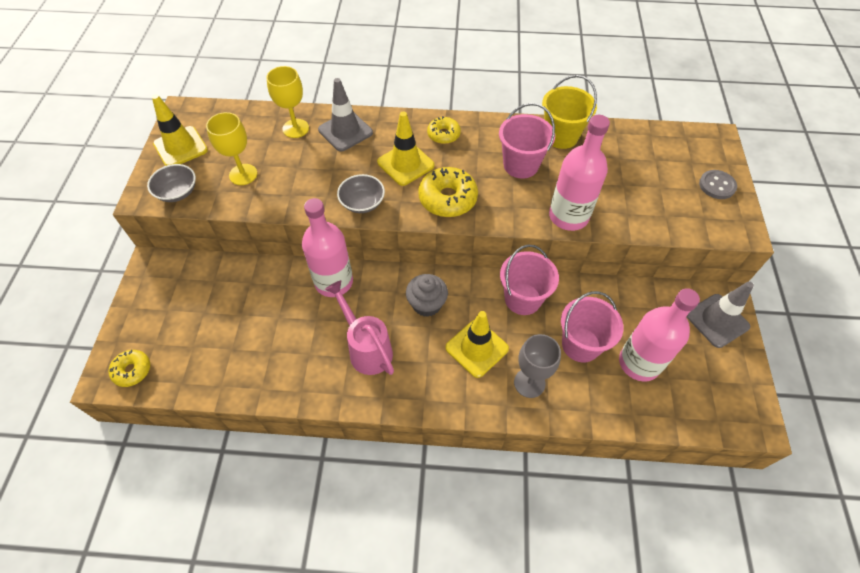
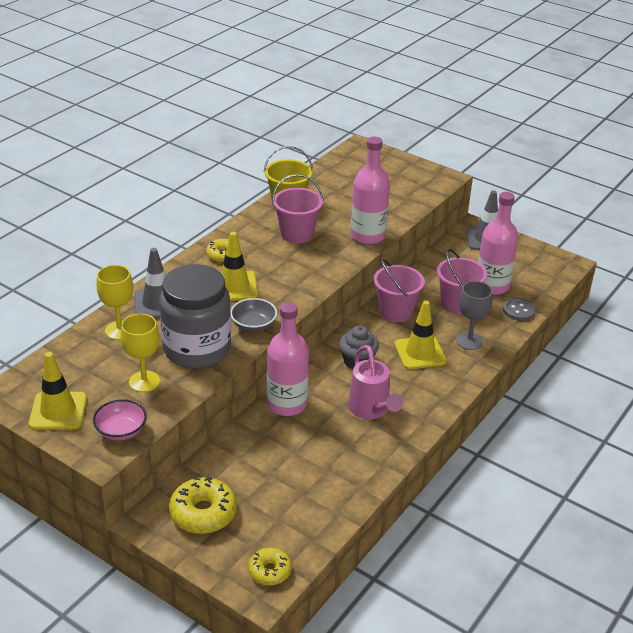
camera: 60 degrees left, 20 degrees down
(177, 192) = (121, 431): grey bowl -> pink bowl
(304, 184) = (197, 349): none -> grey jar
(366, 348) = (371, 410): pink watering can -> pink watering can turned 105 degrees counterclockwise
(447, 198) = (294, 281): yellow donut -> yellow donut (203, 513)
(717, 185) = (401, 167): grey button -> grey button (518, 310)

